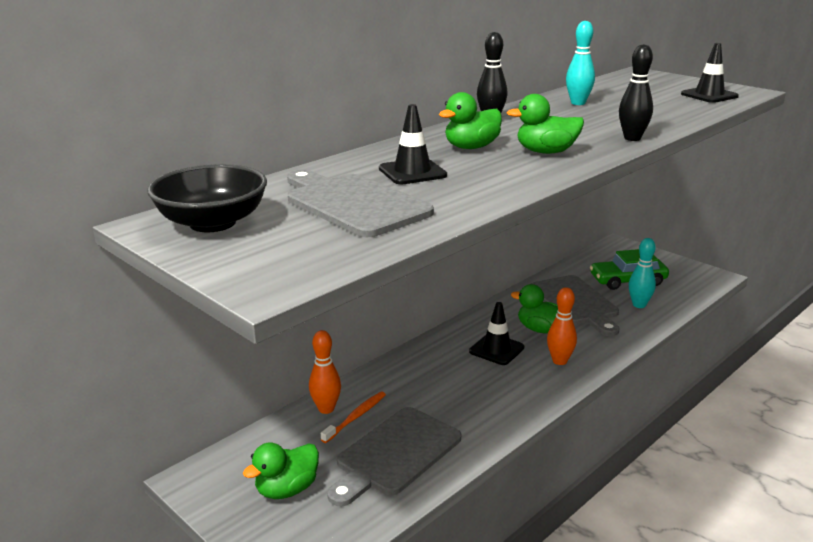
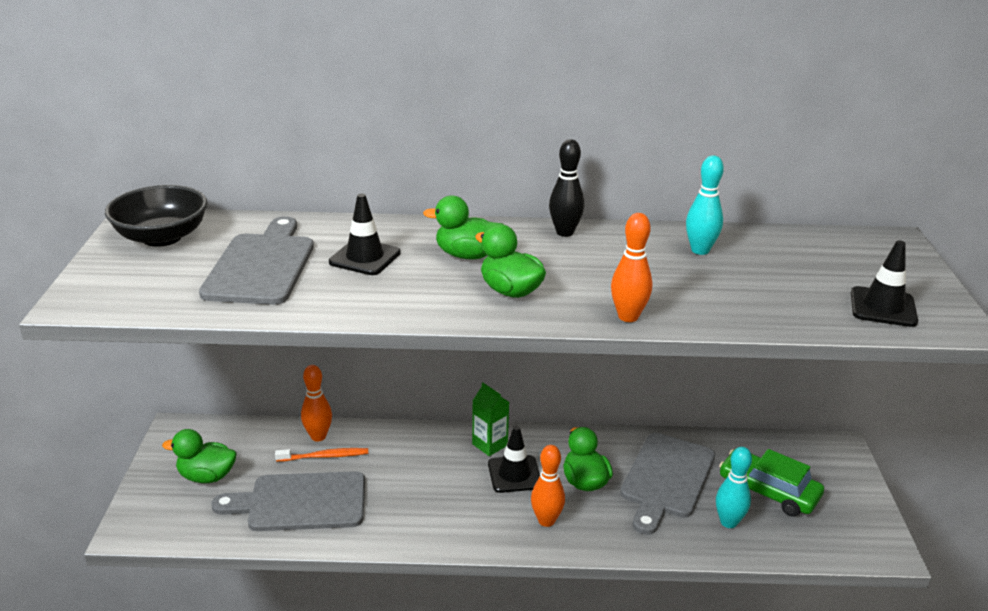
camera: 45 degrees right, 5 degrees up
(451, 343) = (490, 445): none -> green carton
(632, 138) = (628, 317): black bowling pin -> orange bowling pin

